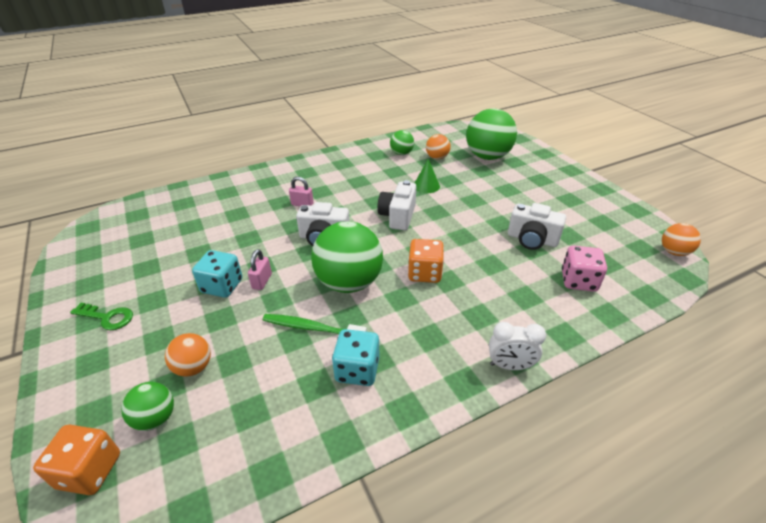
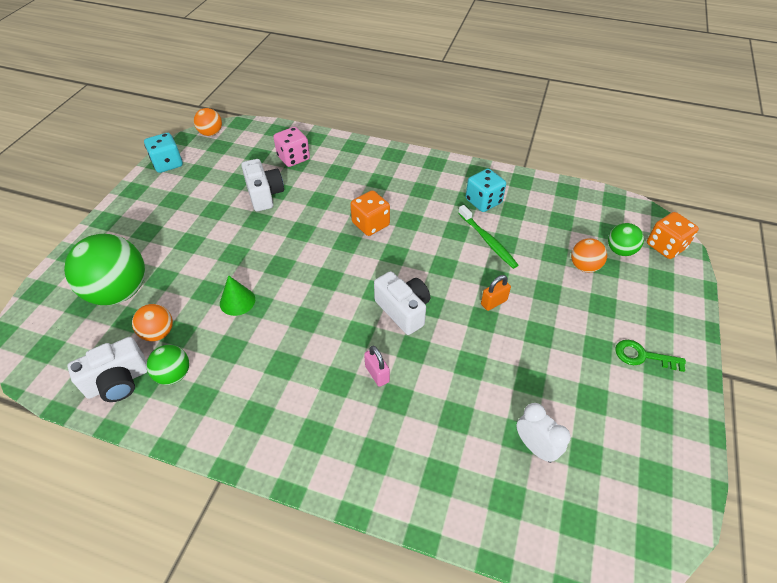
camera: 135 degrees left, 10 degrees up
(107, 317) = (643, 356): green key -> green key turned 45 degrees counterclockwise
(222, 286) = (529, 321): turquoise dice -> turquoise dice (168, 164)
(262, 281) = (493, 302): pink padlock -> orange padlock
(349, 283) = (430, 254): green ball -> none
(398, 216) = (315, 285): white camera -> white camera (118, 381)
(510, 366) = (402, 154): white clock -> white clock (535, 447)

